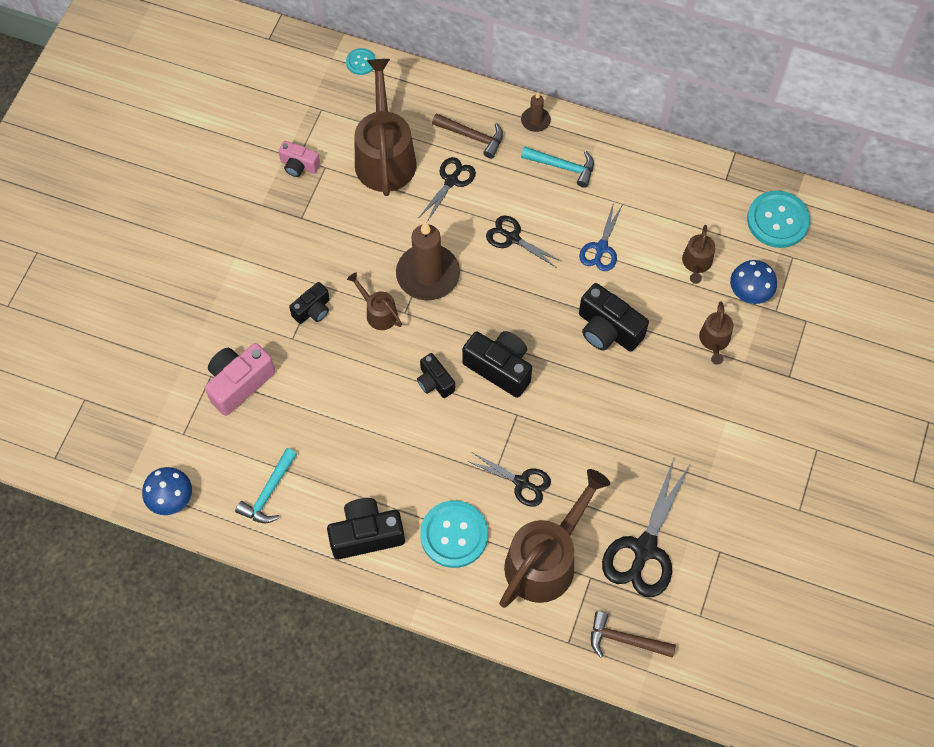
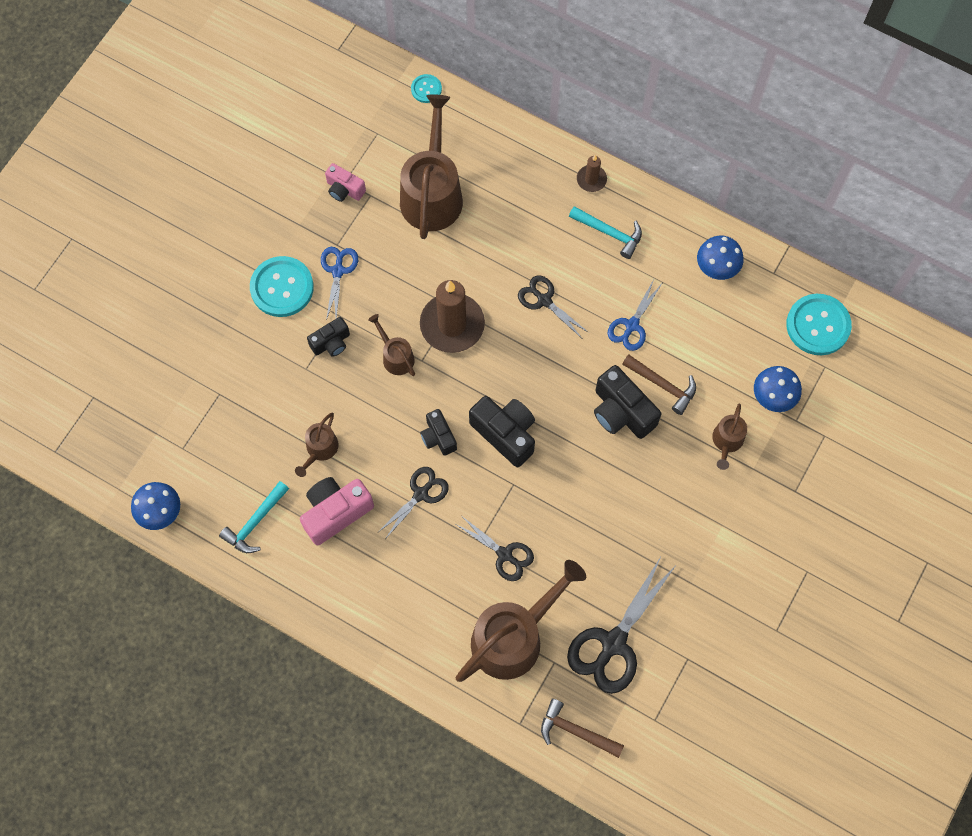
camera: 10 degrees right, 5 degrees up
(239, 383) = (246, 406): pink camera -> pink camera (336, 512)
(307, 242) = (338, 271): none -> blue scissors
(366, 535) = (342, 581): black camera -> none
(451, 181) = (494, 230): black scissors -> black scissors (421, 494)
(454, 535) = (428, 596): turquoise button -> turquoise button (282, 287)
(472, 136) = (524, 186): brown hammer -> brown hammer (663, 385)
(671, 181) = (717, 266): none -> blue mushroom
(696, 263) = (725, 357): brown watering can -> brown watering can (320, 449)

